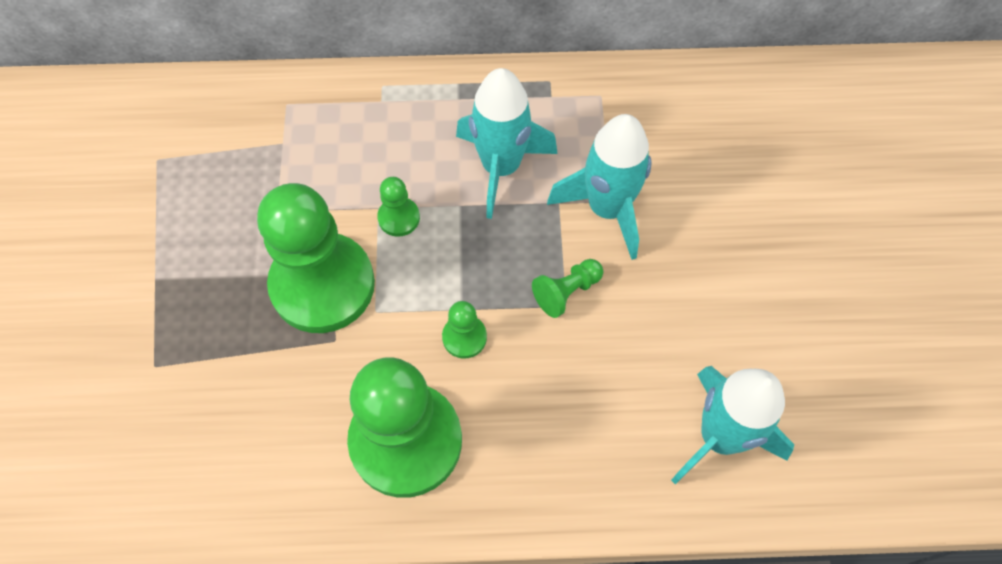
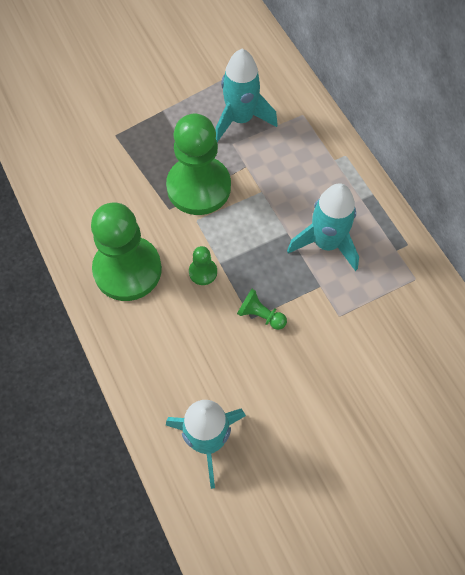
camera: 65 degrees right, 0 degrees up
(399, 218) = (261, 205): green pawn -> none
(607, 209) = (331, 316): turquoise rocket -> turquoise rocket (240, 119)

